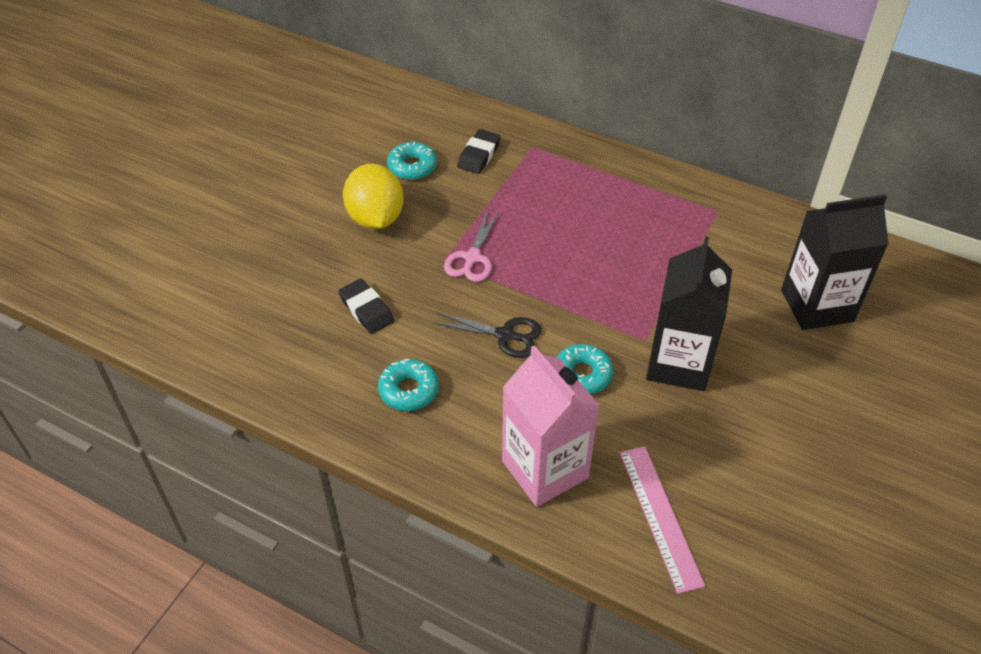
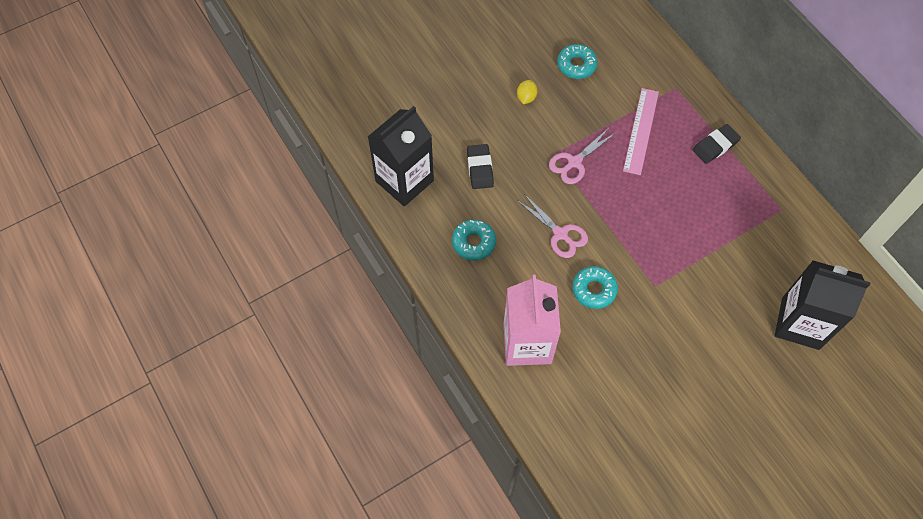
camera: 30 degrees right, 15 degrees up
(375, 218) = (526, 97): yellow lemon -> yellow lemon, size x0.44
(479, 155) = (631, 77): black eraser -> black eraser (715, 146)
(505, 335) = (560, 234): black scissors -> pink scissors
(659, 516) = (580, 414): pink ruler -> pink ruler (640, 131)
(678, 363) = (666, 315): black carton -> black carton (404, 181)

